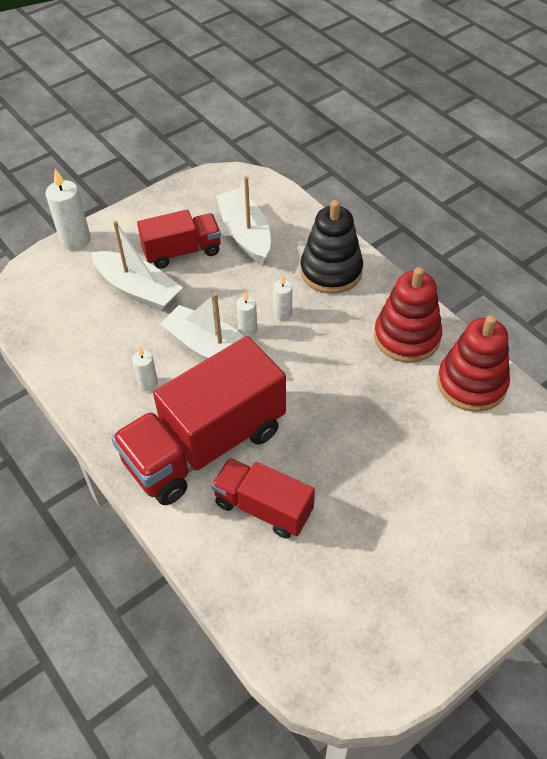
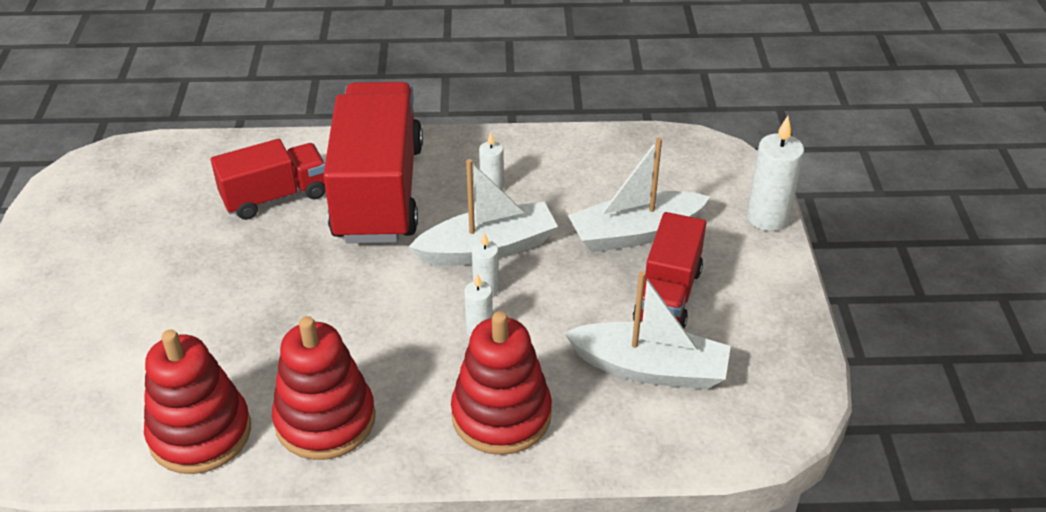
camera: 125 degrees right, 10 degrees down
(331, 271) = (501, 415): black stacking toy -> red stacking toy

